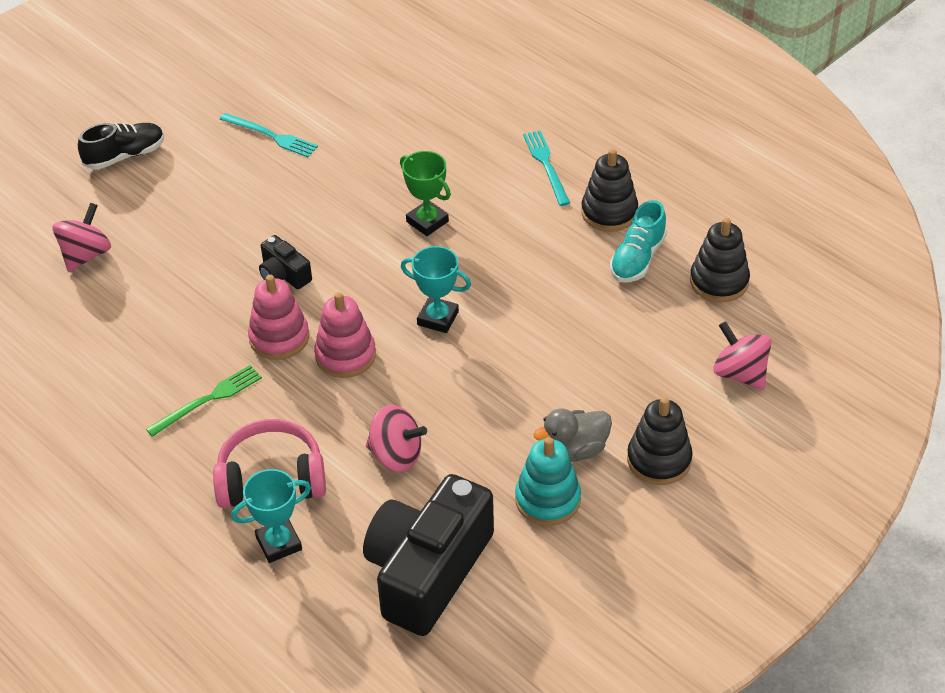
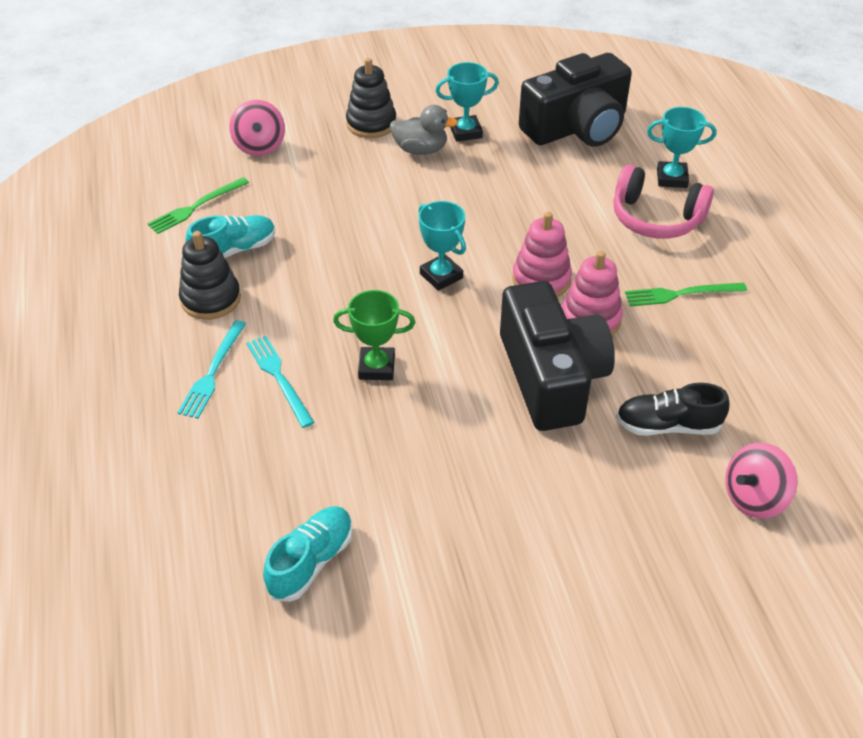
camera: 150 degrees left, 0 degrees up
(125, 156) = (660, 627): black shoe -> black shoe (667, 426)
(271, 136) = (462, 562): turquoise fork -> turquoise fork (279, 378)
(284, 274) = (551, 377): black camera -> black camera, size x2.24
(367, 98) = (311, 561): none -> turquoise shoe
(396, 455) = (550, 196): pink spinning top -> none
(427, 221) = (376, 367): green trophy -> green trophy turned 75 degrees counterclockwise
(547, 500) = (465, 132): turquoise stacking toy -> turquoise trophy
(719, 281) = (196, 207): black stacking toy -> green fork

